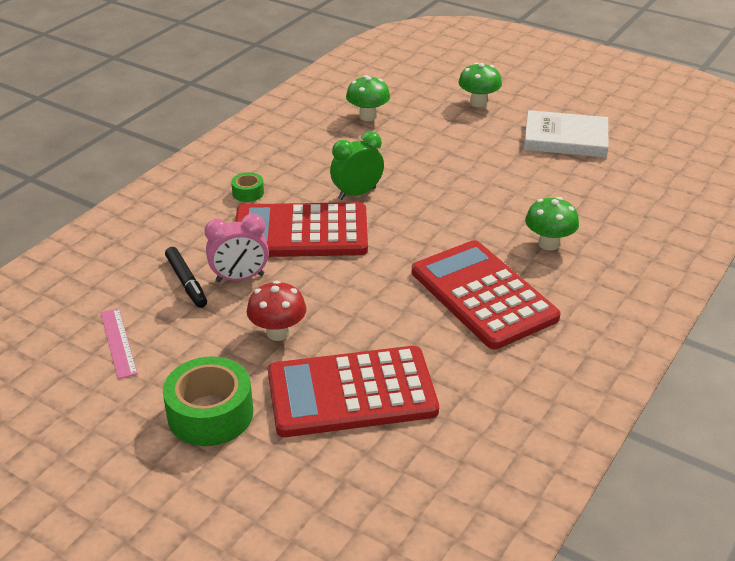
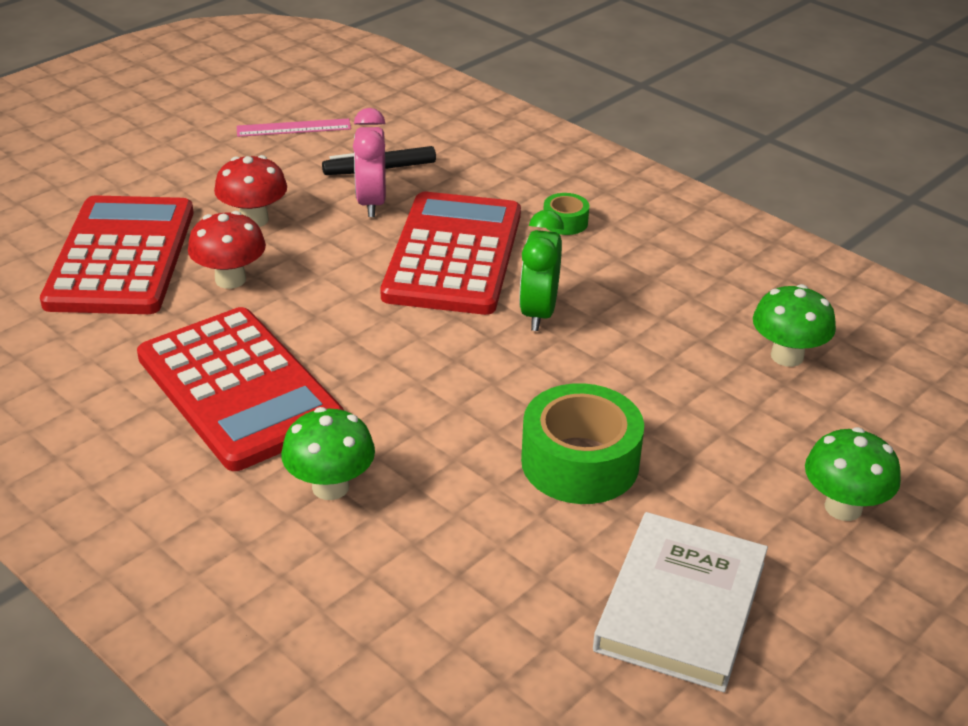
camera: 100 degrees right, 0 degrees up
(210, 414) = (150, 172): green tape -> green tape (580, 462)
(357, 193) = (538, 313): green clock -> green clock turned 150 degrees counterclockwise
(363, 326) = (230, 279): none -> red mushroom
(483, 295) = (238, 389): red calculator -> red calculator turned 75 degrees clockwise

